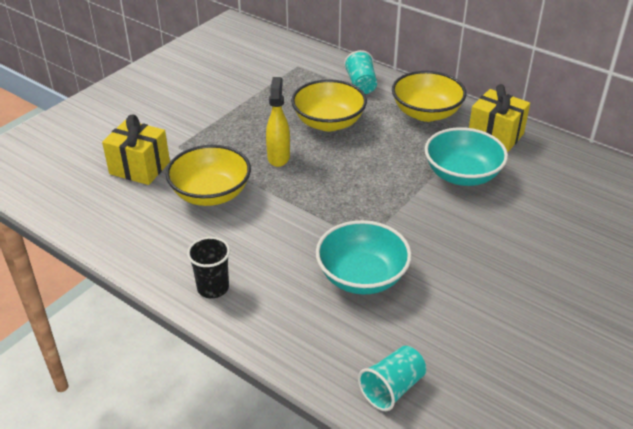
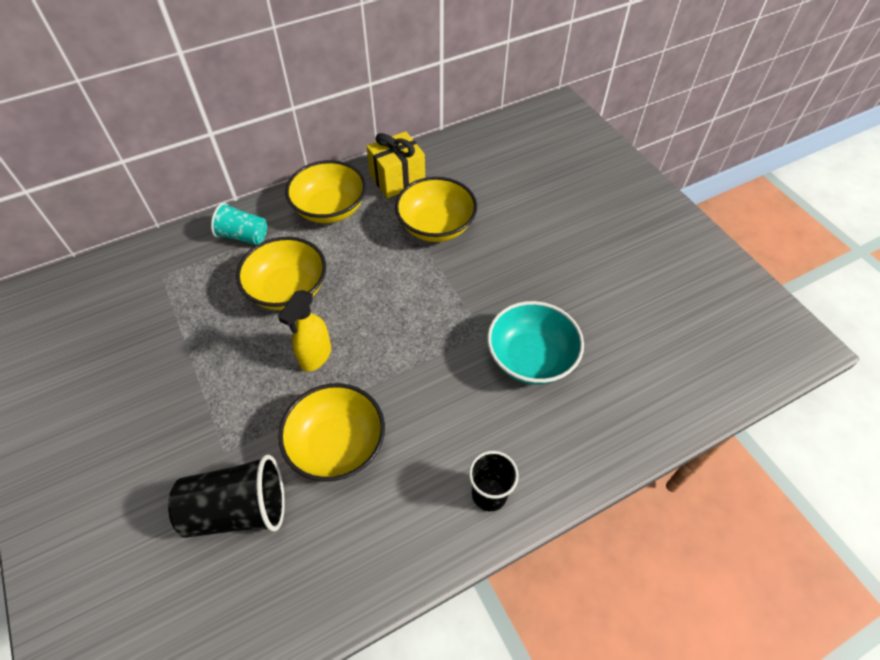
camera: 65 degrees left, 15 degrees up
(139, 168) = (238, 509): yellow gift -> black cup
(278, 157) = (315, 356): yellow spray bottle -> yellow spray bottle turned 90 degrees counterclockwise
(392, 388) = (669, 392): turquoise cup -> none
(462, 175) = (436, 226): turquoise bowl -> yellow bowl

